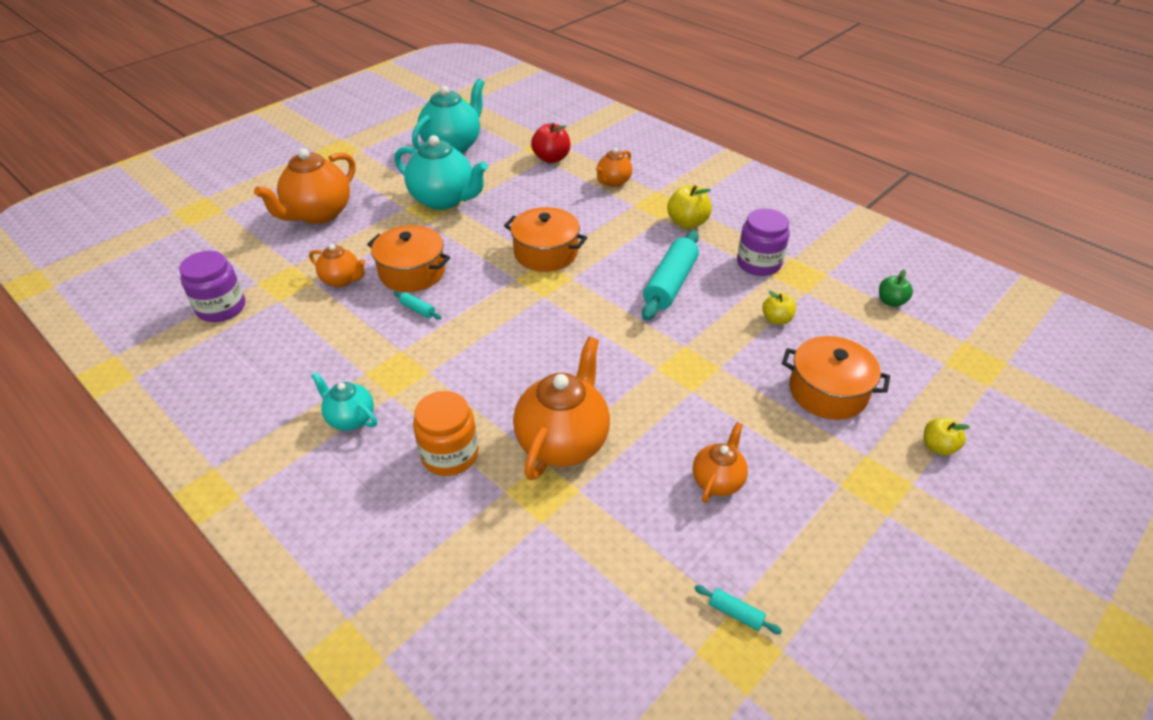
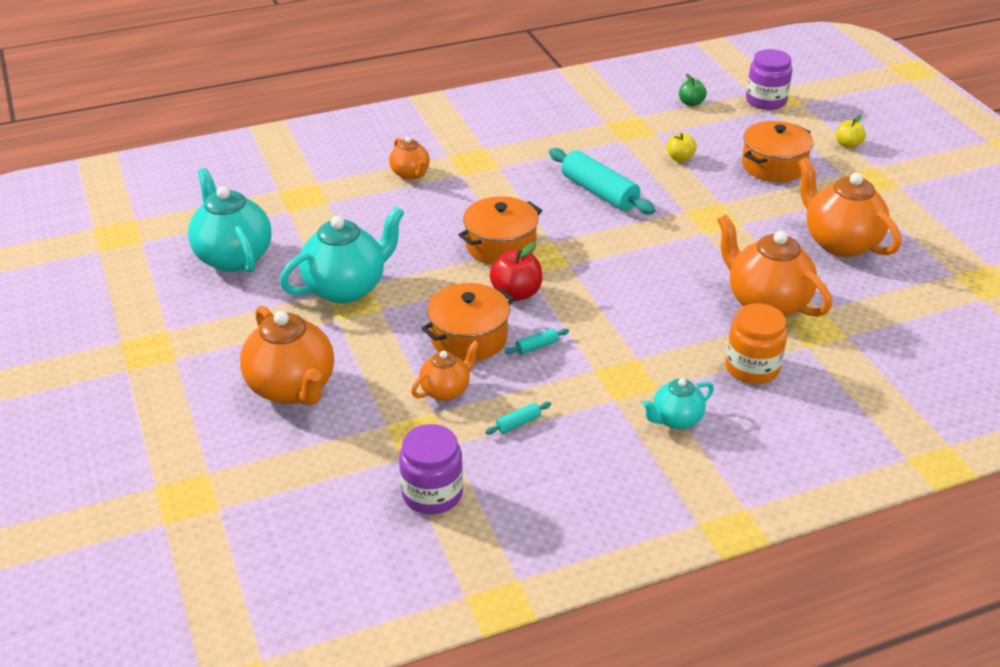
camera: 65 degrees left, 5 degrees down
(551, 158) = (329, 198): red apple -> red apple (516, 293)
(687, 222) = (515, 155): yellow apple -> none
(717, 481) = (840, 243): orange teapot -> orange teapot, size x1.83
(735, 613) = (957, 273): turquoise rolling pin -> turquoise rolling pin (518, 423)
(758, 263) = (602, 141): purple jar -> purple jar (766, 101)

